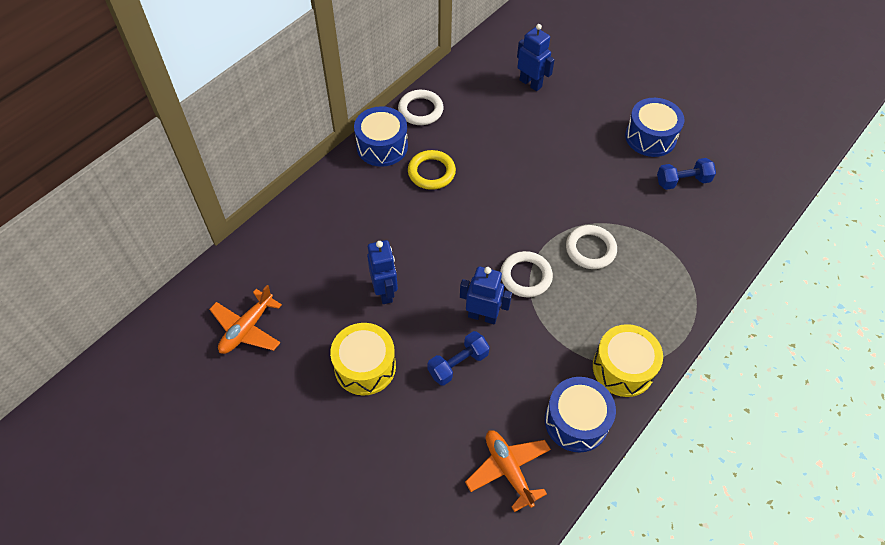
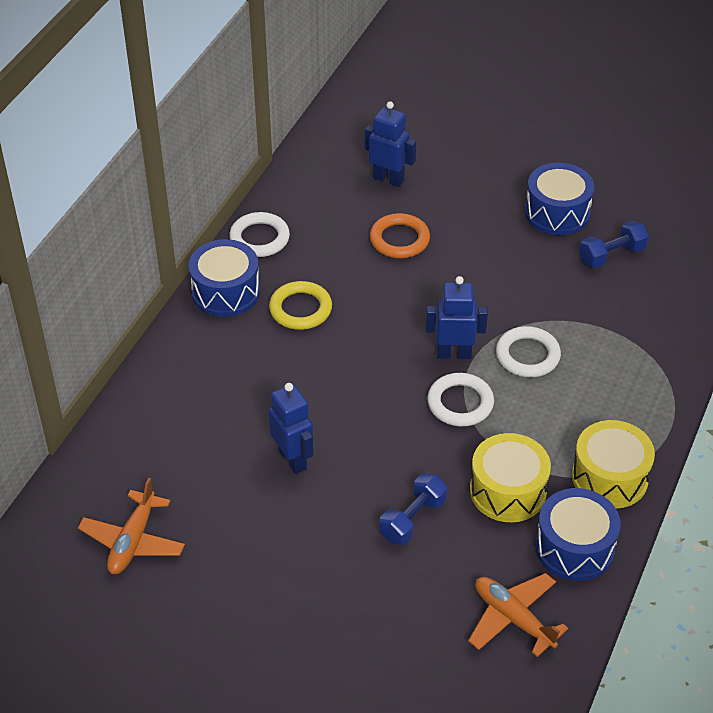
camera: 15 degrees left, 10 degrees down
(365, 366) = (299, 549): yellow drum -> yellow drum (508, 491)
(482, 316) = (423, 459): blue robot -> blue robot (454, 353)
(523, 133) = (399, 239): none -> orange ring

